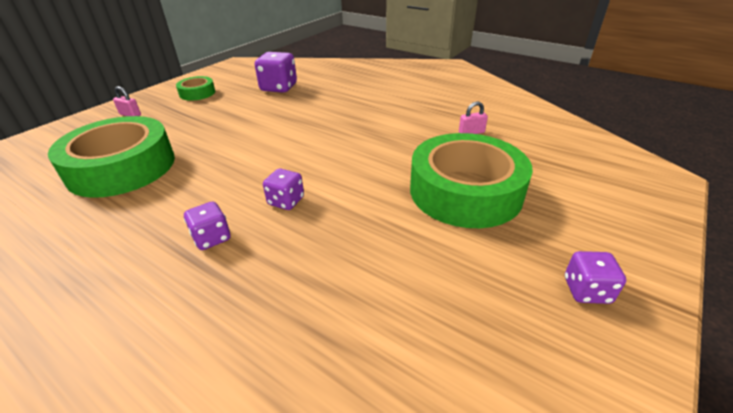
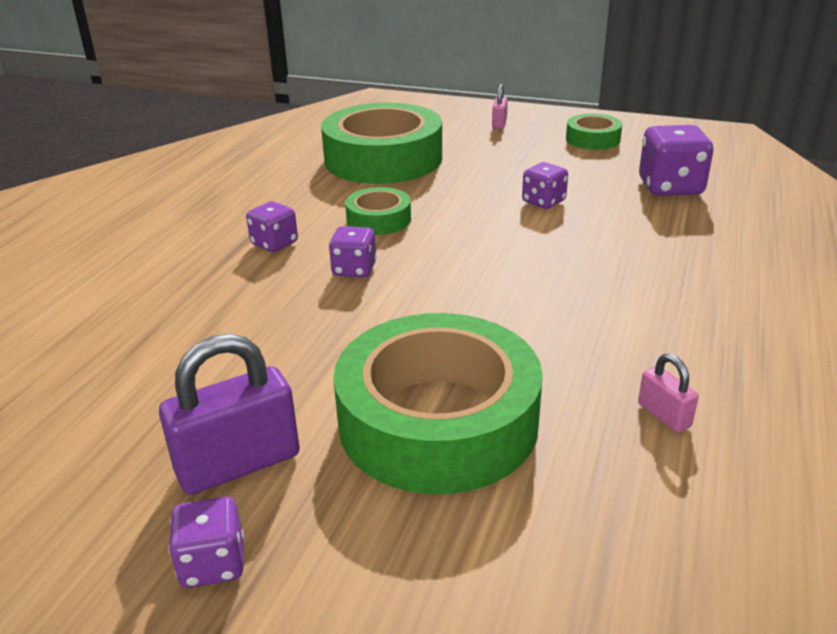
camera: 75 degrees right, 5 degrees down
(222, 182) = (378, 219): none -> green tape
(259, 121) = (543, 201): none -> purple dice
(496, 275) = (238, 464): none -> purple padlock

